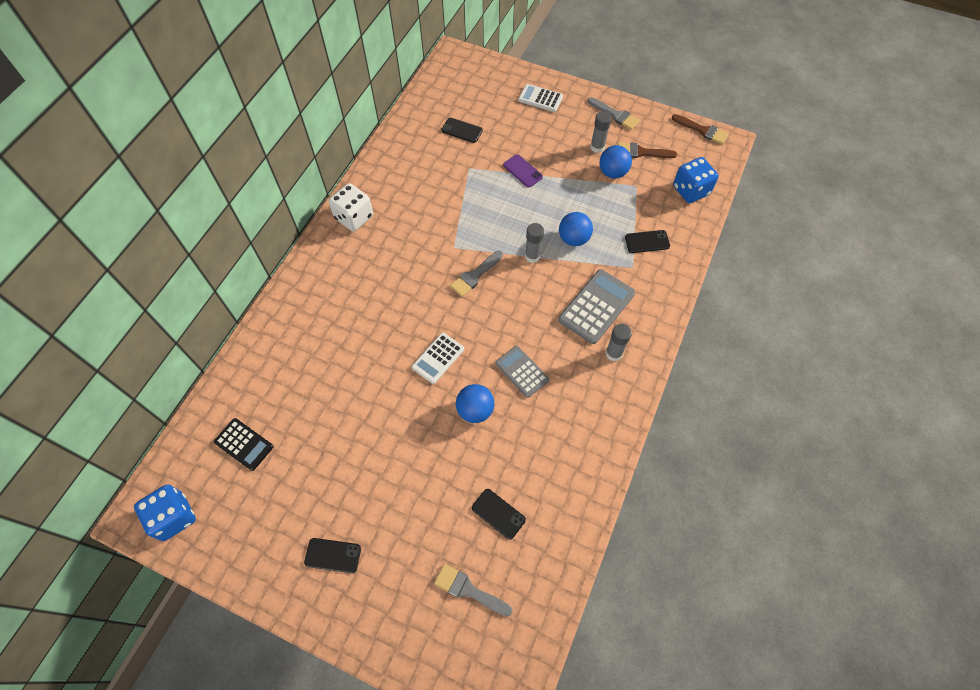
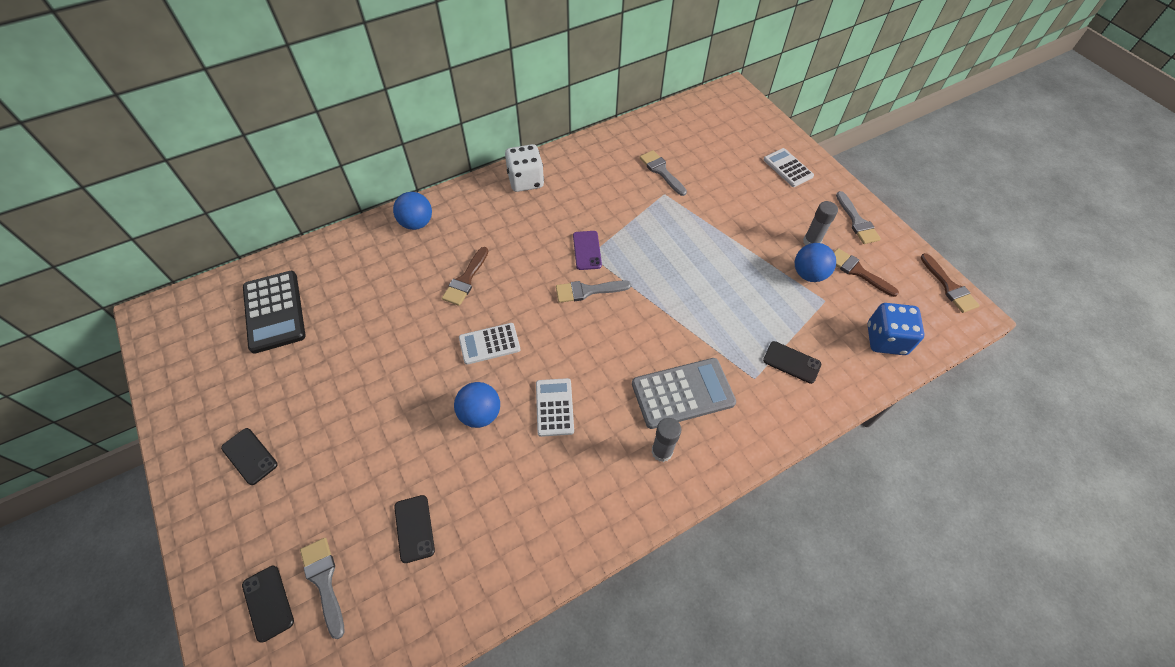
camera: 35 degrees right, 5 degrees down
(174, 517) = (174, 334): blue dice -> none
(244, 444) = (274, 312): black calculator -> black calculator, size x1.57
(377, 323) = (466, 280): none -> brown brush
(452, 151) = (661, 171): none -> grey brush
(462, 130) = (685, 158): black phone -> black phone (268, 603)
(522, 171) = (714, 223): purple phone -> purple phone (587, 250)
(522, 371) = (554, 407): grey calculator -> white calculator
(532, 256) = (658, 306): grey glue stick -> none
(573, 239) = (713, 314): blue ball -> blue ball (417, 223)

